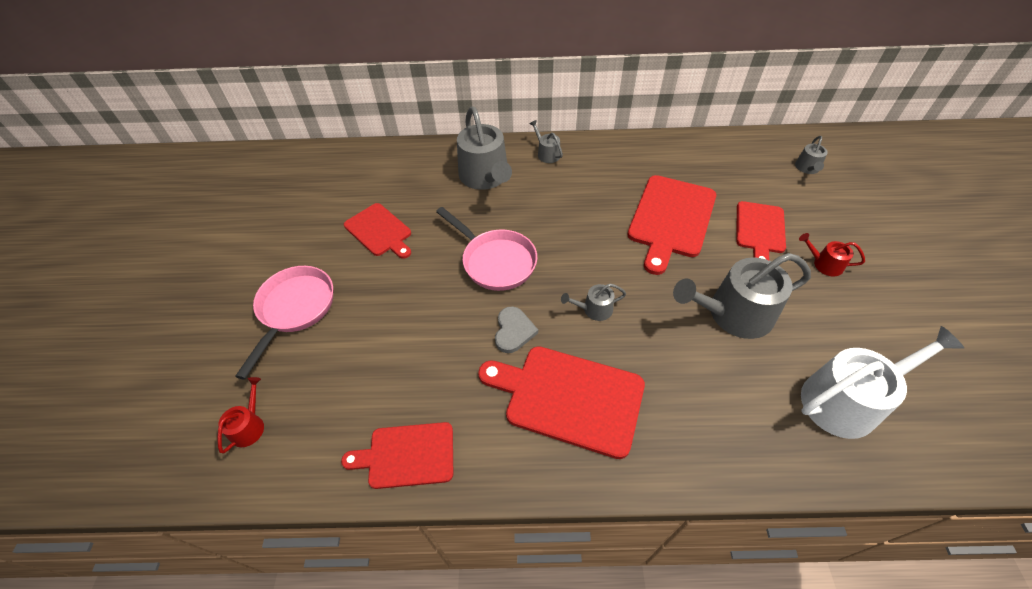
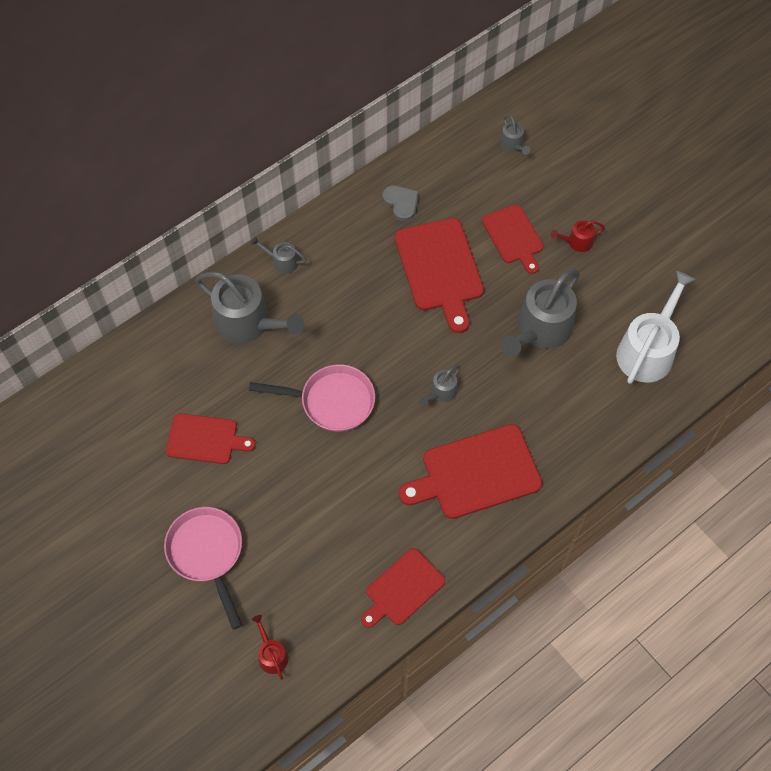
camera: 40 degrees left, 10 degrees up
(513, 331) = (397, 451): grey heart -> grey heart (401, 203)

